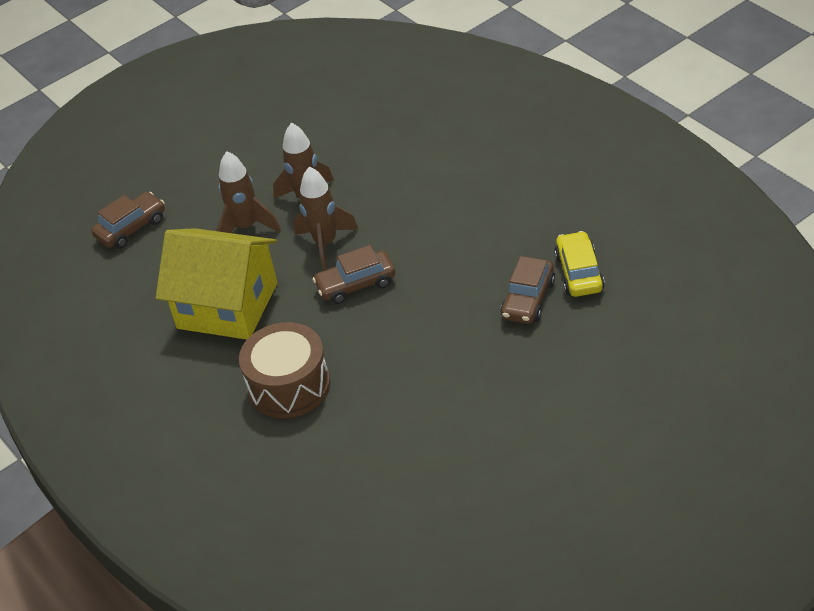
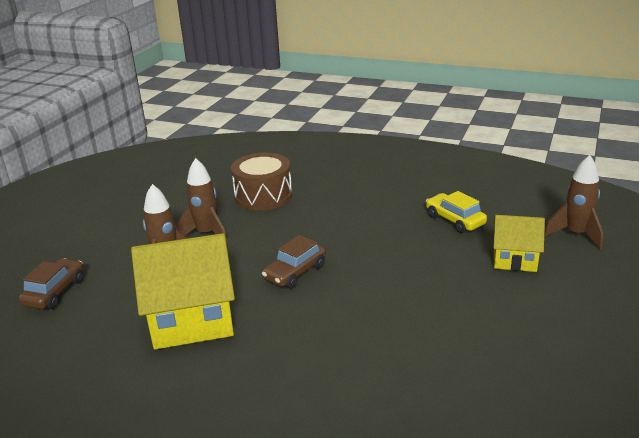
camera: 35 degrees left, 15 degrees down
(289, 386) = (301, 357): brown drum -> brown drum (263, 196)
(325, 243) = (245, 255): brown rocket -> brown rocket (575, 234)
(528, 299) = (437, 243): brown car -> none
(589, 351) = (514, 259): none -> yellow house

